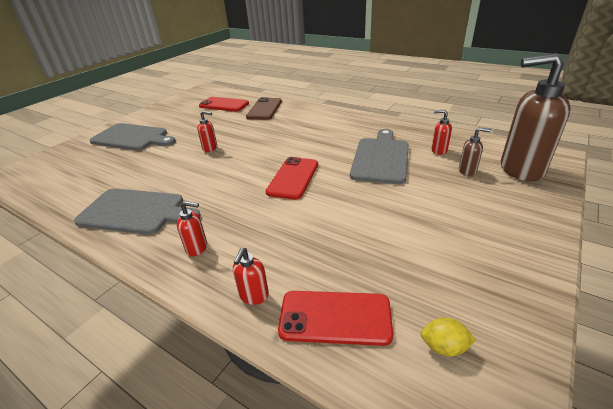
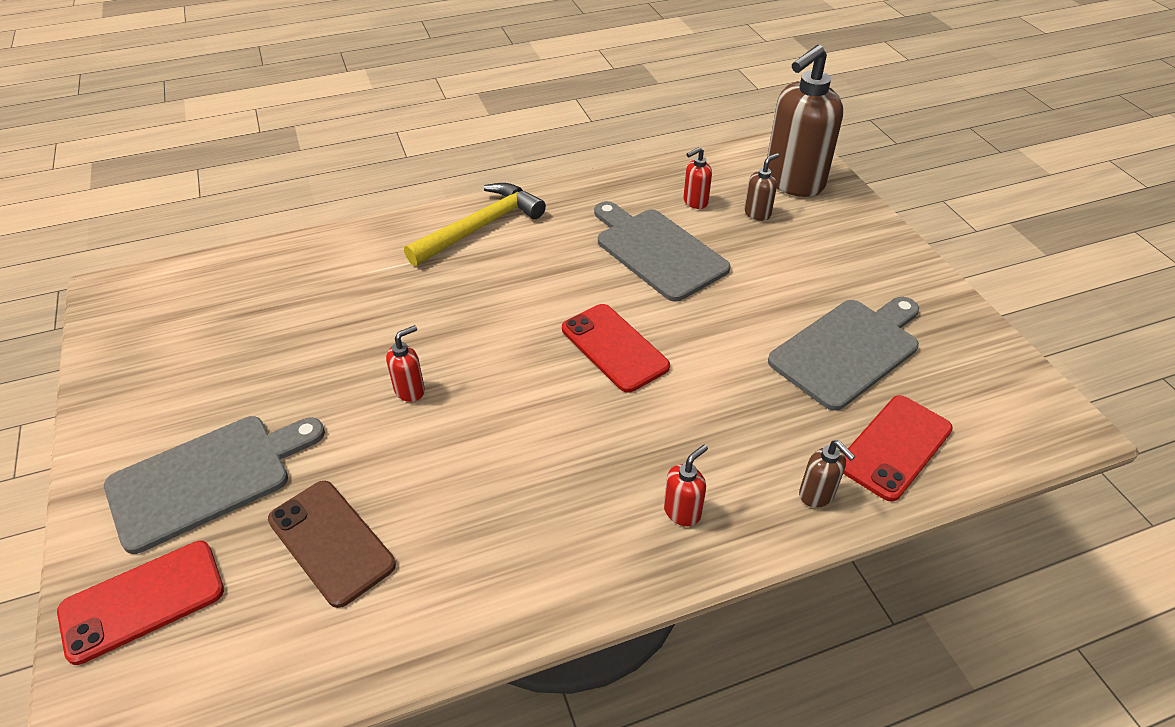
camera: 55 degrees left, 10 degrees up
(136, 211) = (515, 552): grey cutting board -> grey cutting board (847, 350)
(224, 105) = (249, 302): red phone -> red phone (142, 601)
(254, 296) = (817, 495): red soap dispenser -> brown soap dispenser
(264, 109) = (350, 267): brown phone -> brown phone (331, 542)
(326, 117) = (481, 227): none -> yellow hammer
(444, 347) = (975, 399): yellow lemon -> none

